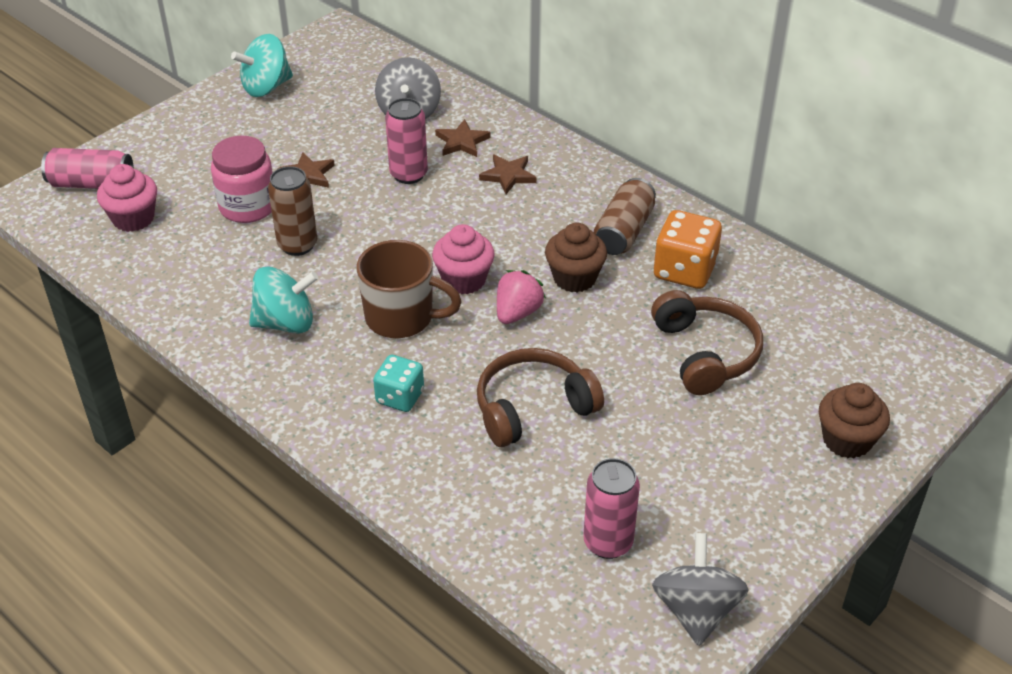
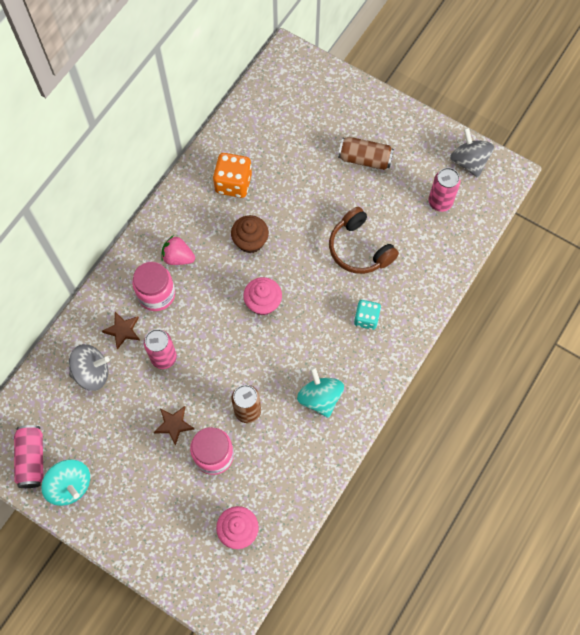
camera: 100 degrees left, 25 degrees up
(92, 183) = (205, 576): pink can -> pink can (32, 459)
(401, 318) = (303, 332): brown mug -> none
(508, 176) = (156, 294): brown star -> pink jar
(517, 313) = (286, 268): pink strawberry -> pink strawberry (178, 257)
(623, 231) = (203, 219): brown can -> brown can (365, 159)
(696, 610) = (469, 162): grey spinning top -> grey spinning top turned 75 degrees clockwise
(705, 353) = (300, 168): brown headphones -> none
(847, 440) = (349, 101): brown cupcake -> none

